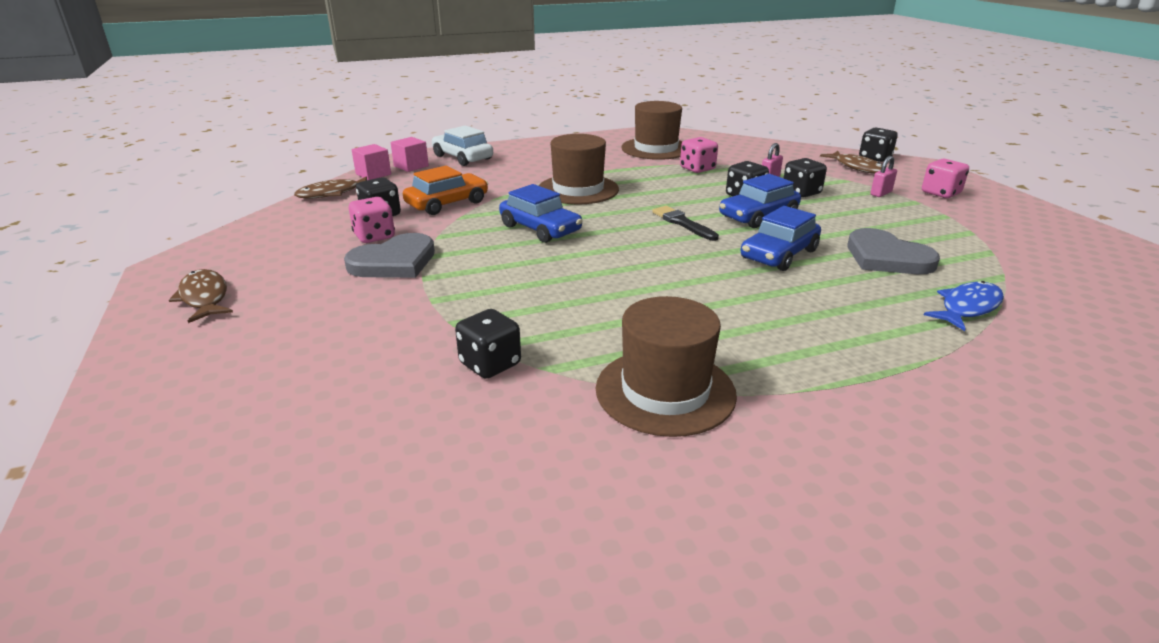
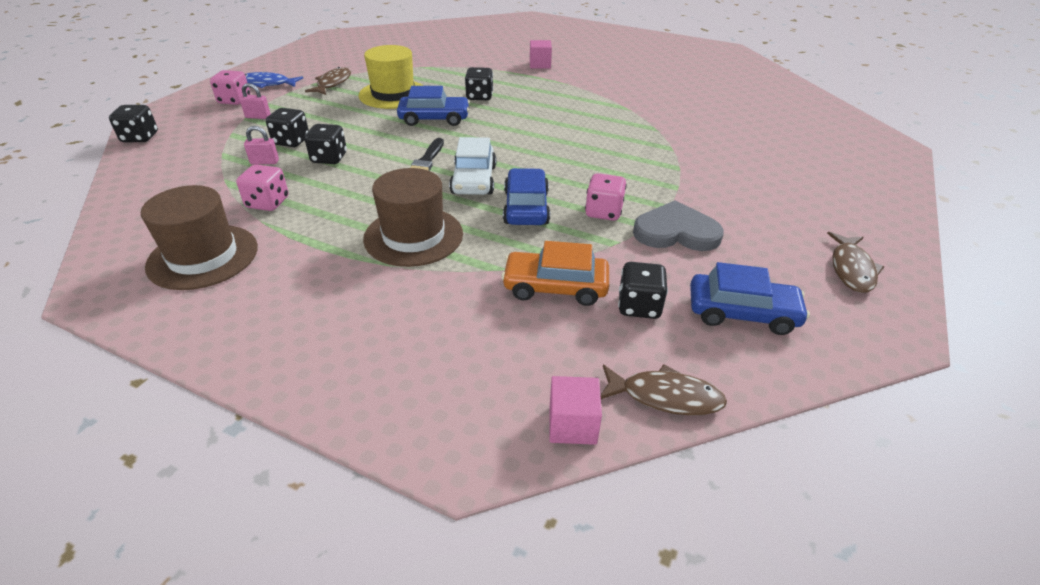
camera: 135 degrees left, 10 degrees up
(374, 236) = (670, 273): pink dice -> pink dice (603, 212)
(411, 166) = (499, 415): pink cube -> pink cube (540, 64)
(462, 157) = (406, 393): white car -> white car (474, 180)
(490, 364) = (680, 141): black dice -> black dice (479, 97)
(665, 391) = (618, 103): brown hat -> none
(758, 216) = (371, 141): blue car -> blue car (742, 313)
(856, 167) = (184, 138): brown fish -> brown fish (333, 83)
(886, 257) = (393, 94): grey heart -> yellow hat
(967, 307) = (433, 71): blue fish -> blue fish (267, 84)

